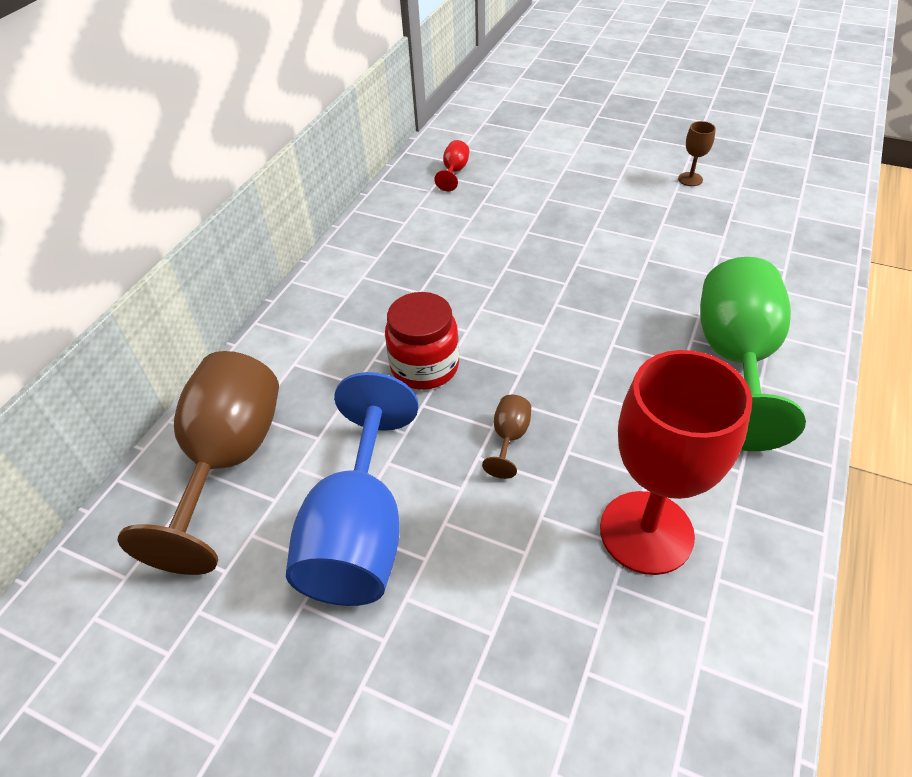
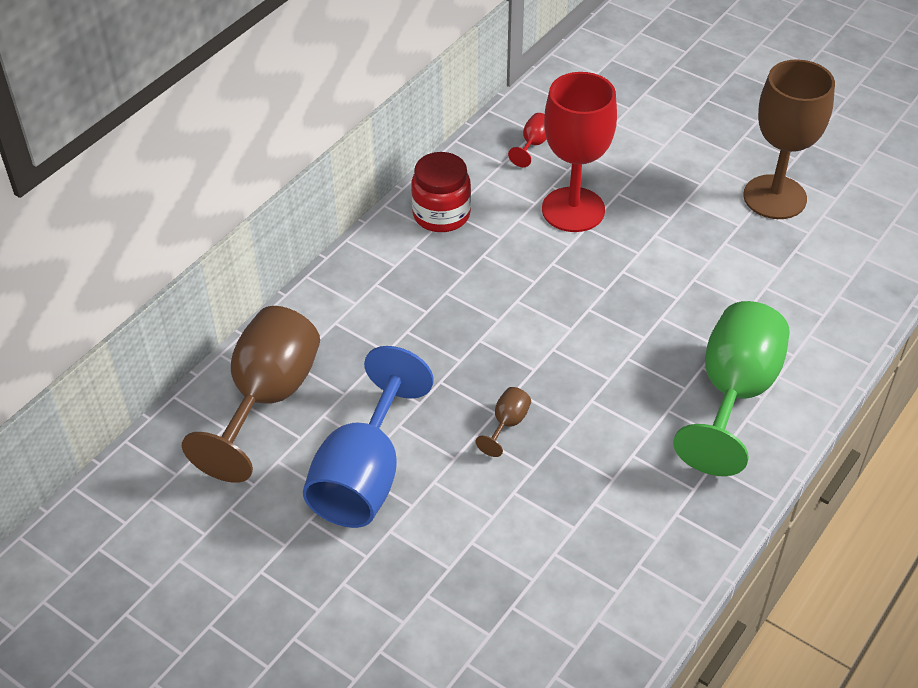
camera: 10 degrees right, 0 degrees up
(424, 366) = (451, 347): red jar -> red jar (441, 215)
(646, 532) = (595, 520): red goblet -> red goblet (573, 210)
(690, 179) = (774, 197): brown goblet -> brown goblet, size x2.48

